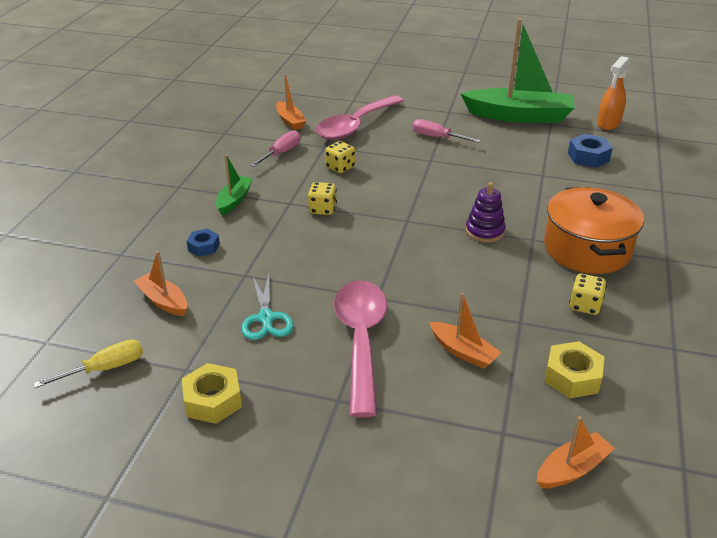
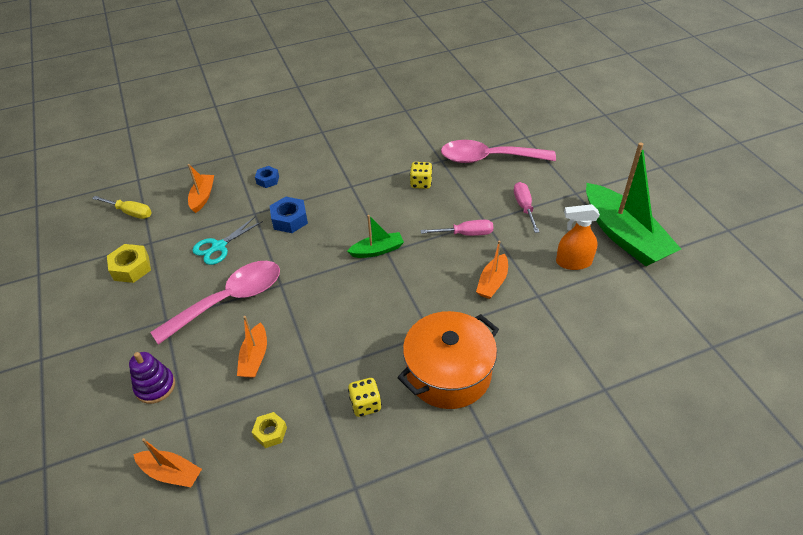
camera: 55 degrees right, 10 degrees up
(234, 200) = (330, 161): green boat -> green boat (377, 250)
(281, 153) = (408, 147): pink screwdriver -> pink screwdriver (465, 234)
(290, 121) = (456, 126): orange boat -> orange boat (492, 282)
(322, 209) = (359, 204): yellow dice -> none
(485, 231) = (413, 300): purple stacking toy -> purple stacking toy (155, 386)
(572, 377) = (270, 432): yellow nut -> yellow nut, size x0.65
(588, 157) = (606, 312): blue nut -> blue nut (289, 219)
(608, 124) = (690, 300): orange spray bottle -> orange spray bottle (573, 262)

